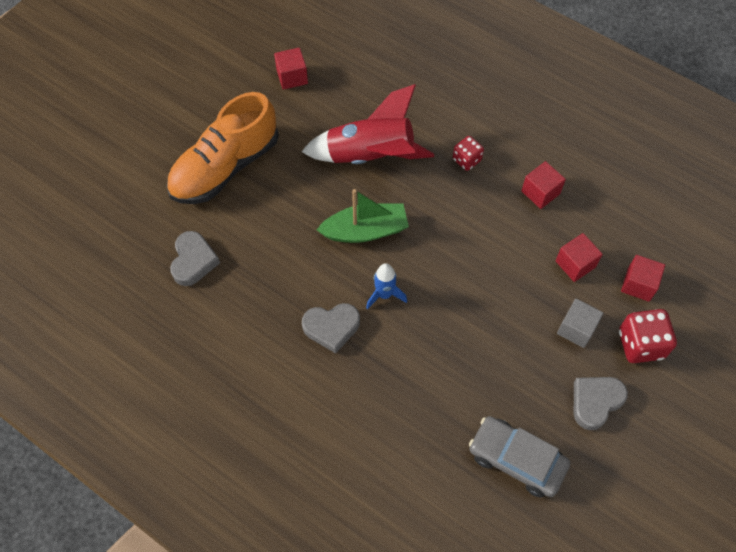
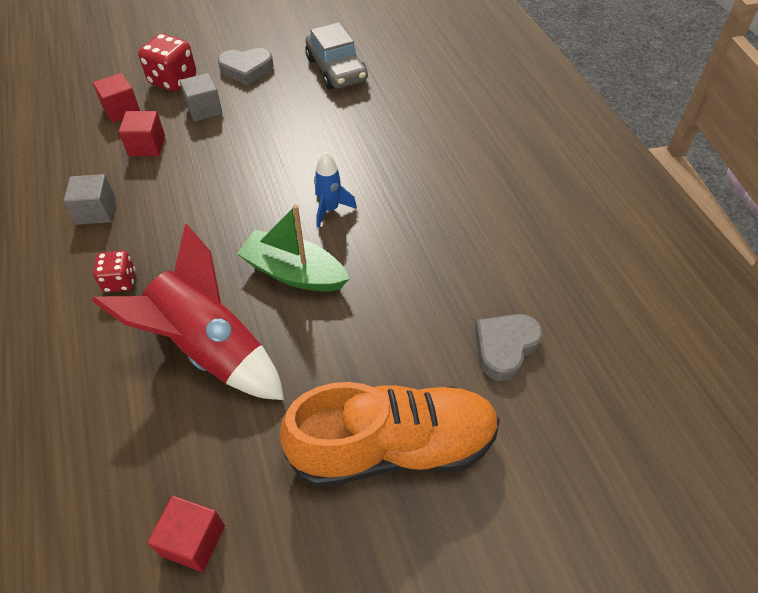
camera: 145 degrees left, 10 degrees down
(331, 327) = (402, 210): grey heart -> none
(540, 192) = (96, 211): red cube -> grey cube

